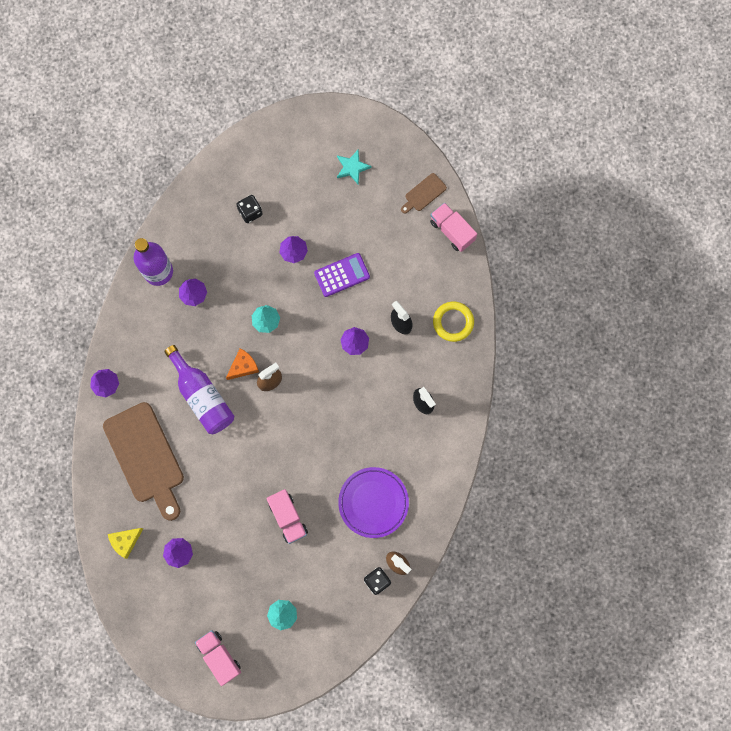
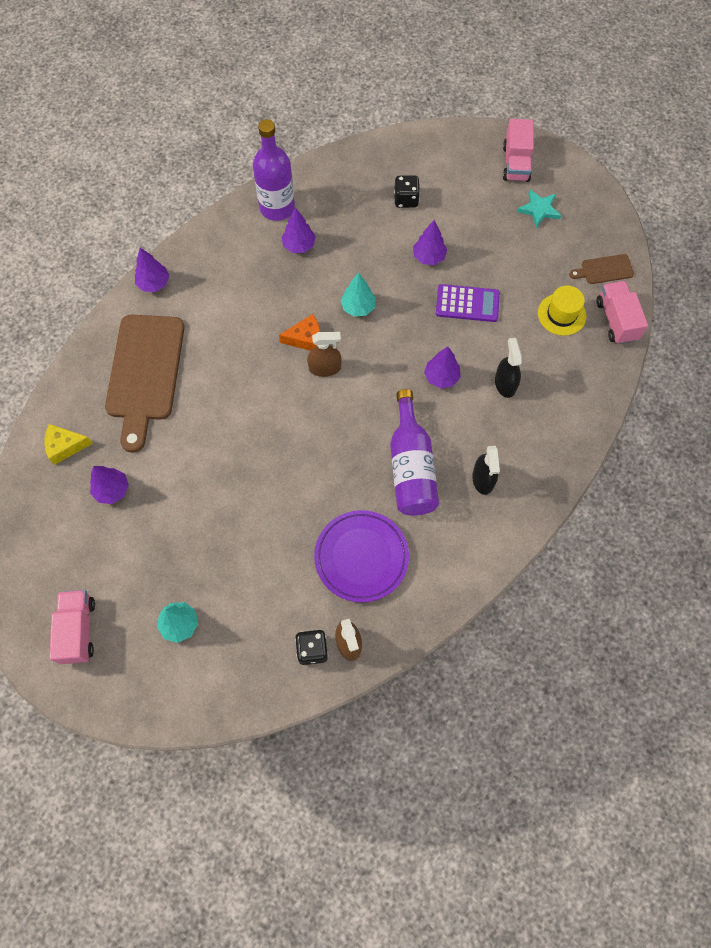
camera: 30 degrees right, 10 degrees down
(202, 396) = (243, 345): purple bottle -> purple bottle (411, 466)
(288, 518) = (254, 519): pink truck -> pink truck (516, 163)
(412, 247) = (561, 314): none -> yellow hat
(453, 322) = (566, 412): yellow ring -> none

